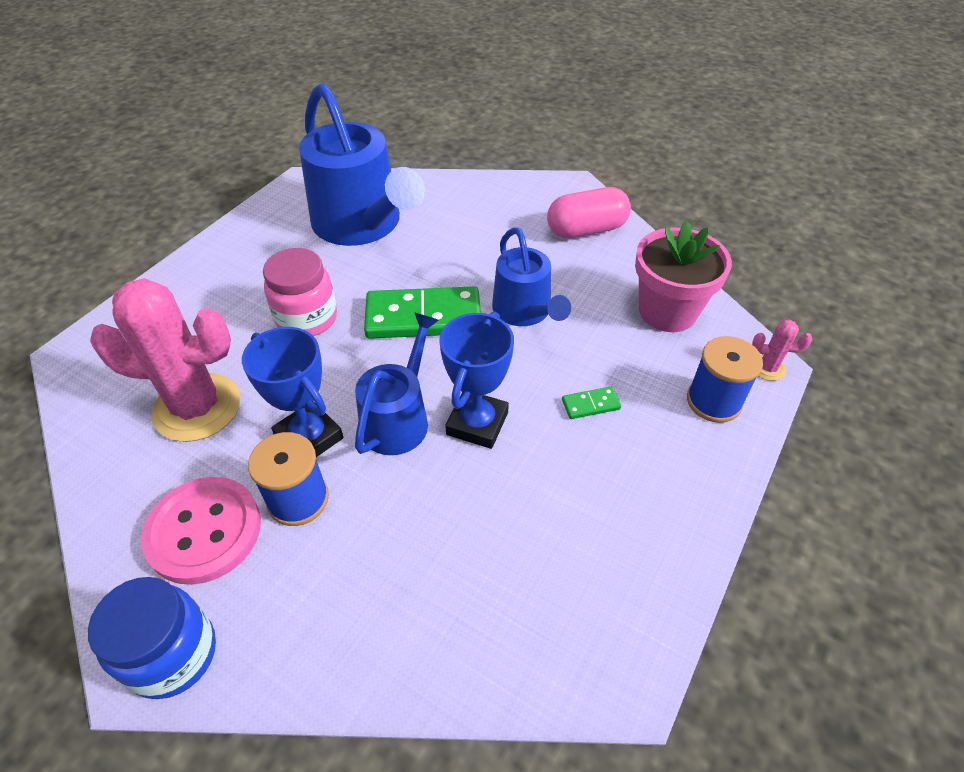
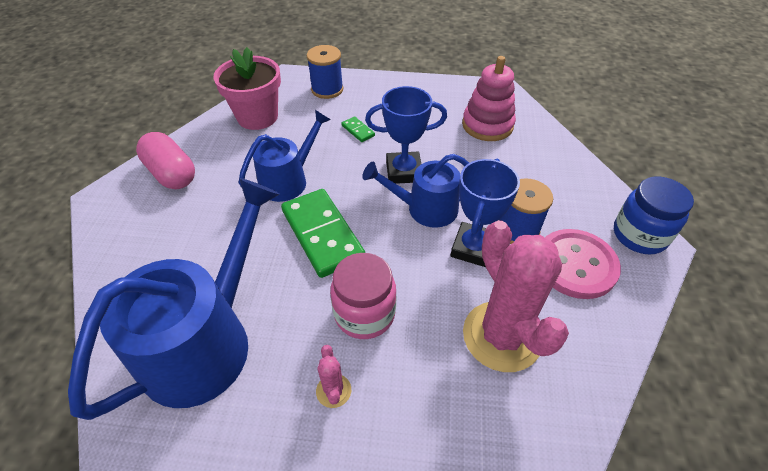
camera: 115 degrees left, 0 degrees up
(524, 588) = (487, 125): none -> pink stacking toy
(768, 368) = (290, 76): pink cactus -> pink cactus (333, 391)

